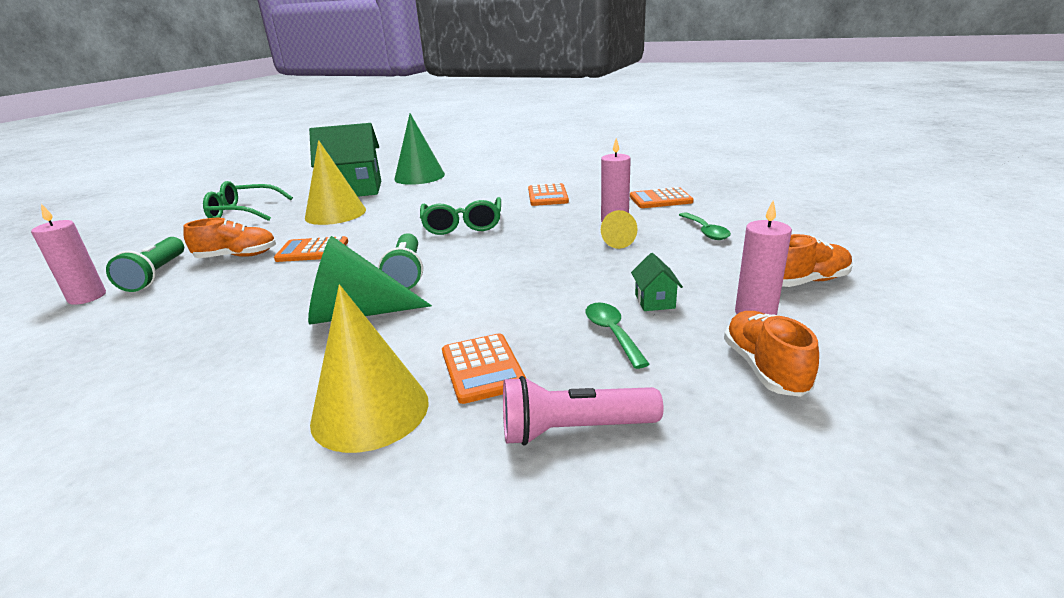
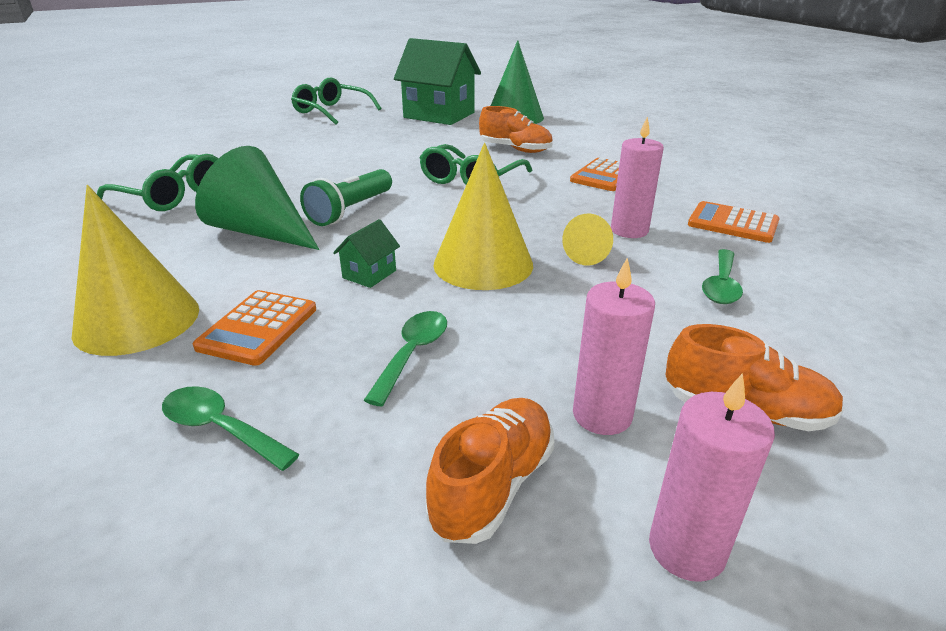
camera: 35 degrees right, 5 degrees up
(87, 297) = (149, 149): pink candle -> pink candle (686, 549)
(156, 275) = (205, 146): green flashlight -> none
(207, 321) = (173, 196): none -> green glasses
(237, 256) = (269, 149): orange shoe -> orange shoe (515, 149)
(312, 251) = (321, 162): orange calculator -> none
(335, 213) = (390, 133): yellow cone -> yellow cone (483, 264)
(573, 430) = (221, 428): pink flashlight -> green spoon
(654, 301) = (513, 341): green house -> green house (369, 274)

